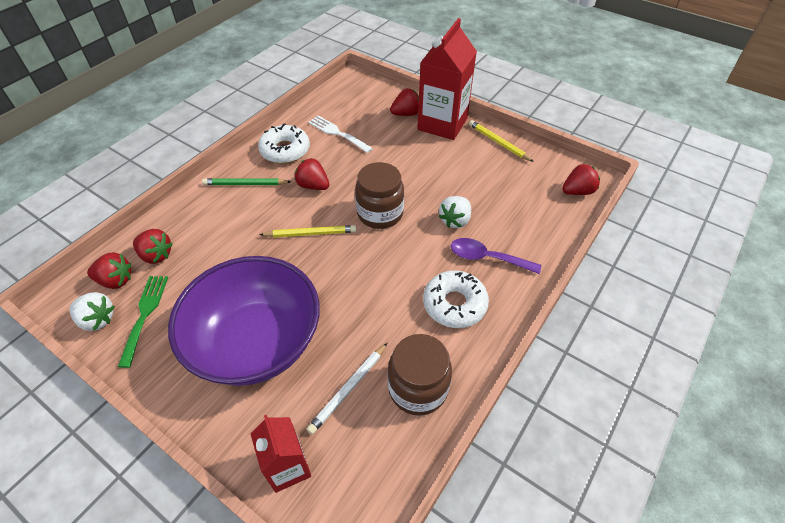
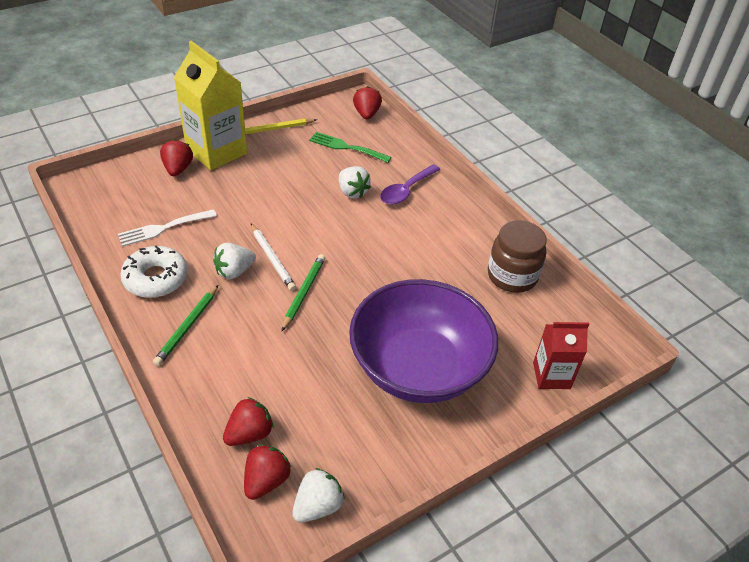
camera: 70 degrees left, 5 degrees down
(144, 314) = (335, 457): green fork -> green fork (346, 147)
(311, 233) = (303, 292): yellow pencil -> green pencil
(313, 186) = (234, 271): red strawberry -> white strawberry
(348, 389) = (495, 317): white pencil -> white pencil (272, 259)
(380, 213) = (310, 235): brown jar -> none
(442, 124) = (216, 151): red carton -> yellow carton
(454, 304) = (443, 227): white donut -> none

